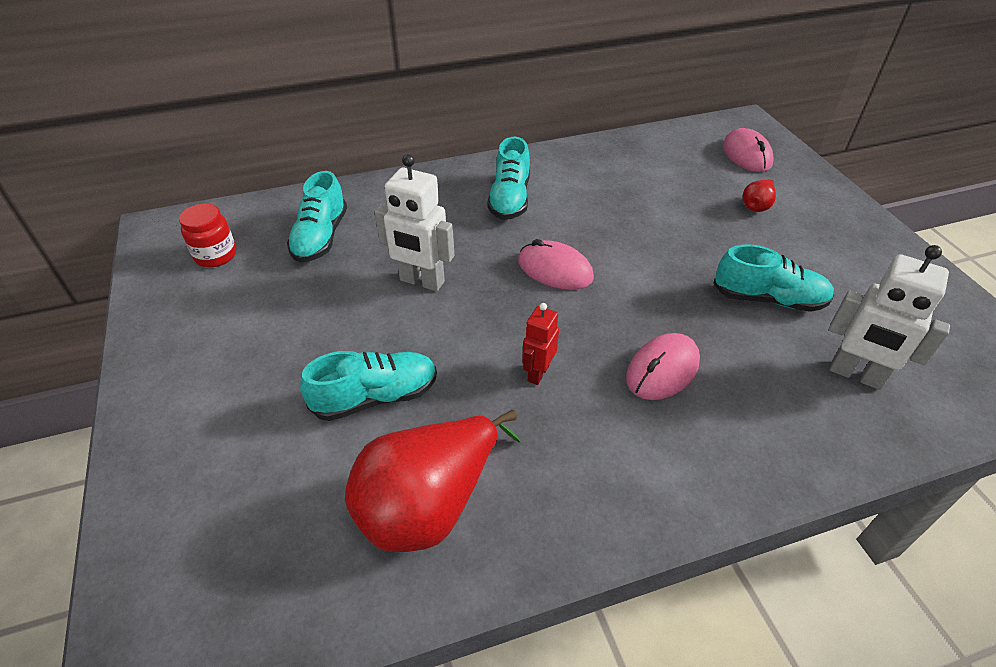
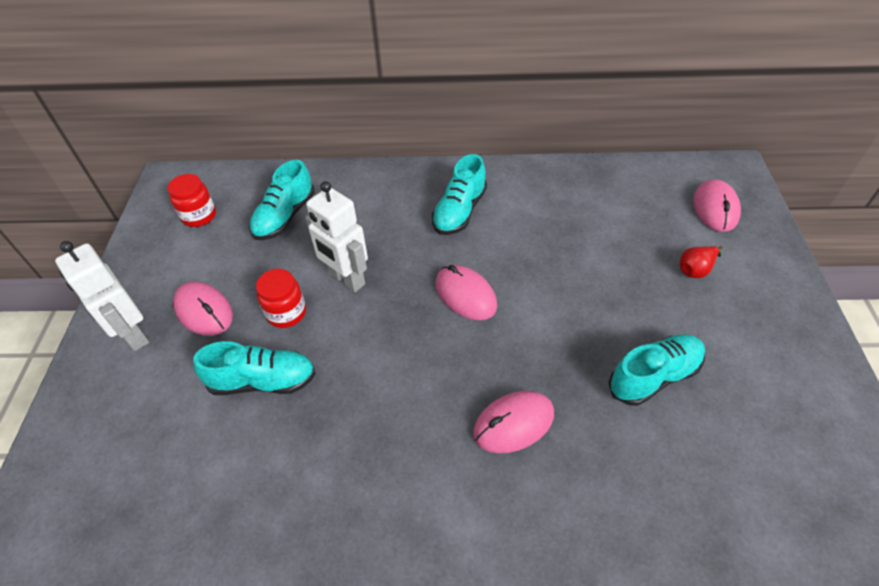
camera: 20 degrees right, 5 degrees up
(269, 346) = (204, 311): none -> pink mouse
(369, 326) = (286, 313): none -> red jar
(430, 504) = (261, 492): red pear -> none
(538, 373) = (402, 396): red robot -> none
(768, 299) = (654, 376): turquoise shoe -> turquoise shoe turned 60 degrees counterclockwise
(855, 375) = (700, 482): white robot -> white robot (133, 335)

